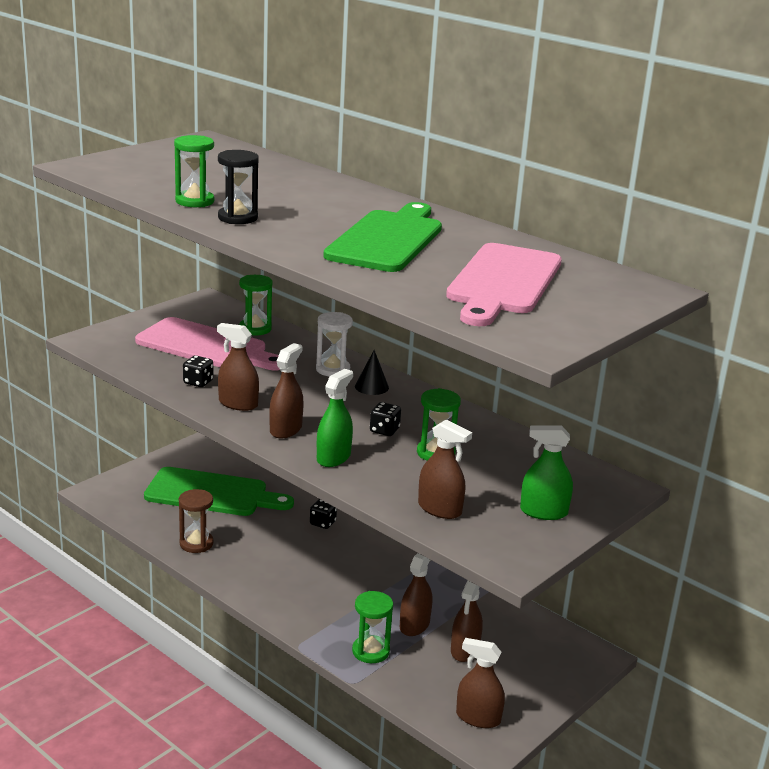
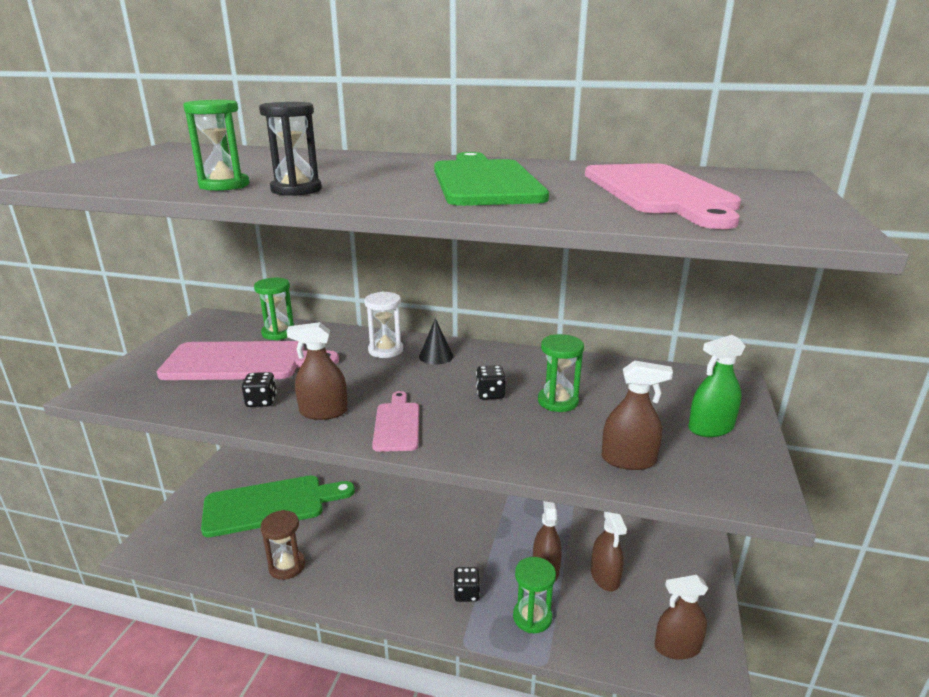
camera: 25 degrees left, 0 degrees up
(285, 429) = (397, 424): brown spray bottle -> pink cutting board
(322, 523) = (392, 497): black dice -> black dice (466, 593)
(333, 457) = (473, 439): green spray bottle -> none

